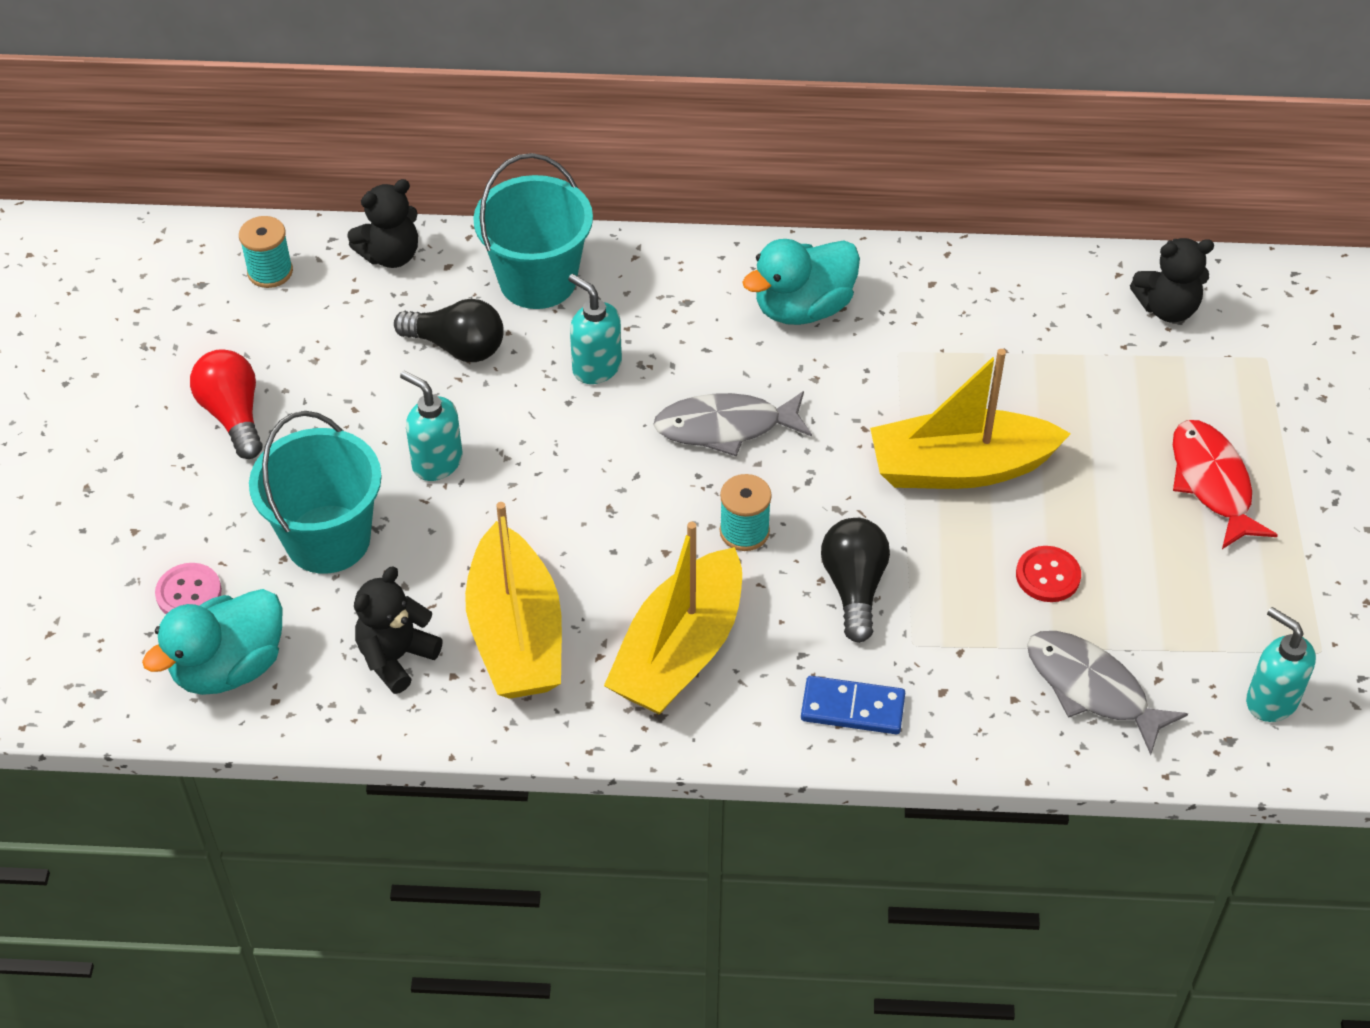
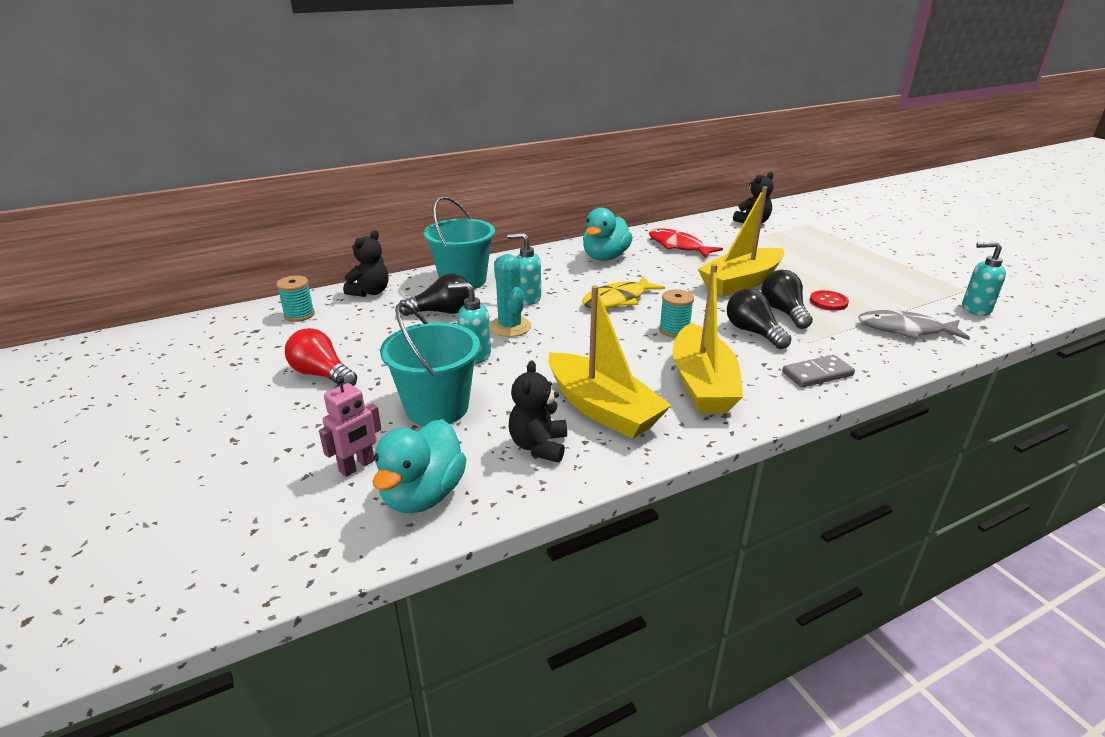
camera: 30 degrees left, 20 degrees down
(189, 593) = (357, 466): pink button -> pink robot
(525, 421) = (510, 327): none -> turquoise cactus
(725, 427) = (618, 300): grey fish -> yellow fish
(852, 708) = (817, 374): blue domino -> grey domino
(949, 565) = (783, 312): none -> black light bulb
(1212, 483) = (844, 258): red fish -> red fish (678, 246)

